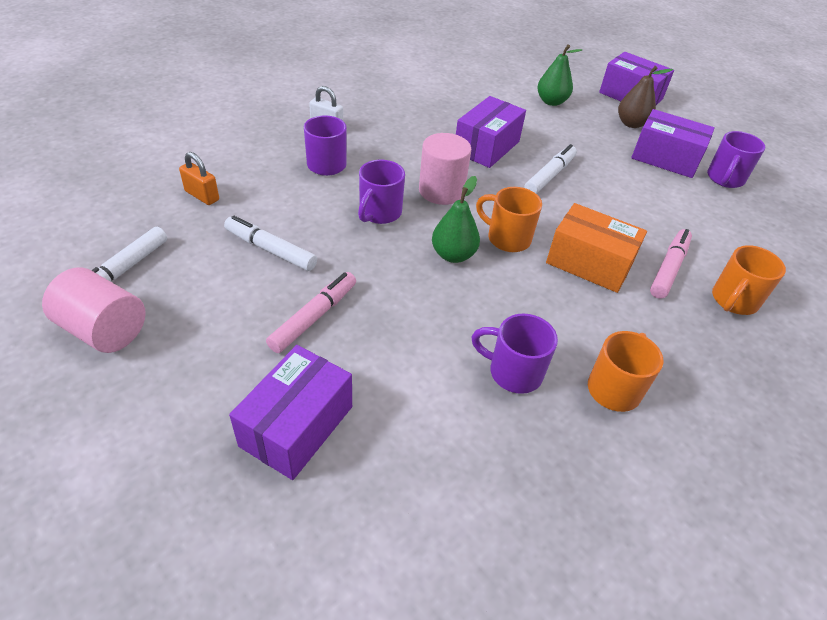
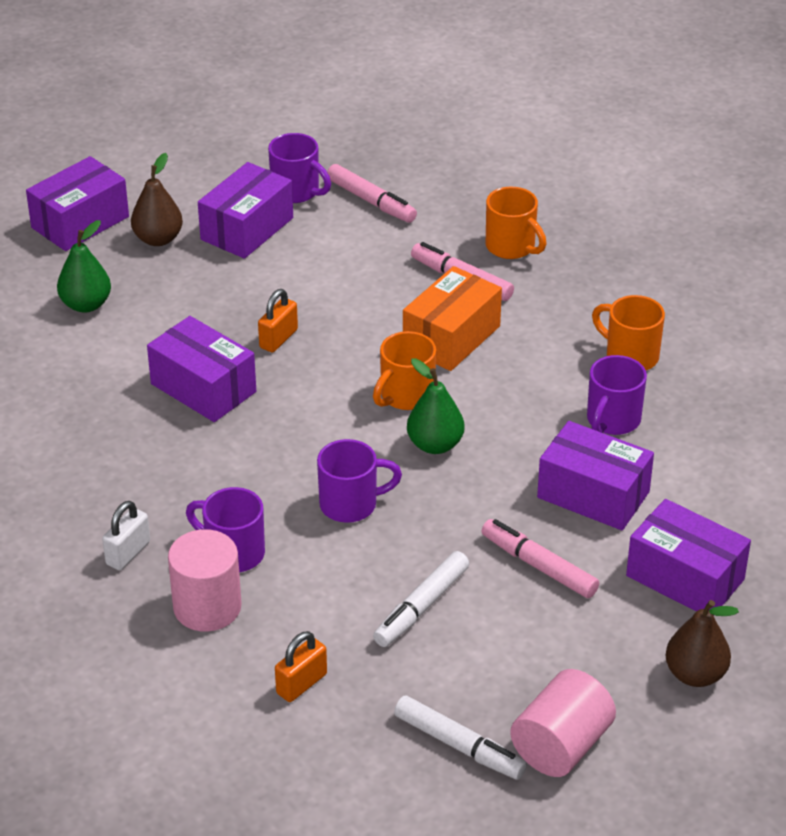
camera: 80 degrees left, 5 degrees down
(165, 430) = (695, 674): none -> brown pear
(379, 213) = (351, 504): purple mug -> purple mug turned 45 degrees counterclockwise
(407, 356) = (593, 495): none -> purple box
(441, 191) = (305, 443): pink cylinder -> pink cylinder (207, 607)
(550, 176) = (278, 339): white marker -> orange padlock
(739, 216) = (371, 201): none -> pink marker

